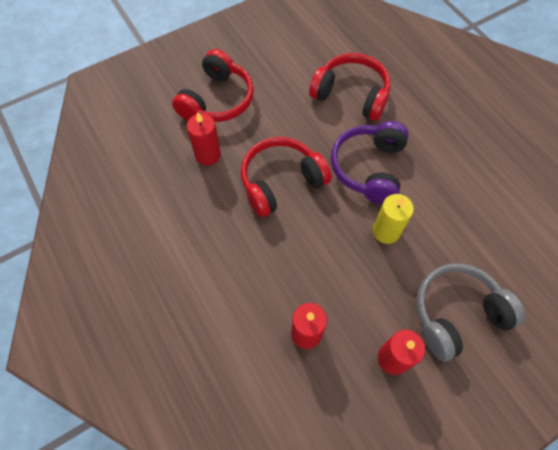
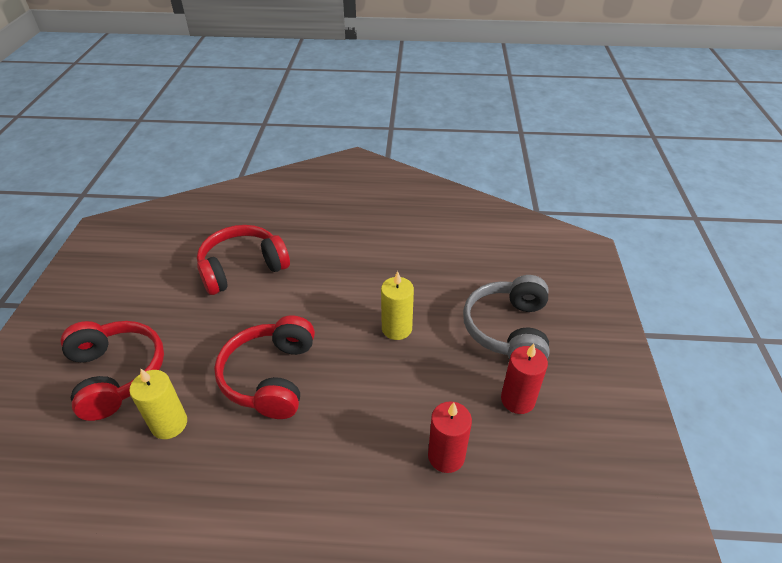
camera: 55 degrees left, 20 degrees down
(208, 155) = (169, 424): red candle -> yellow candle
(369, 168) = (326, 302): purple headphones -> none

